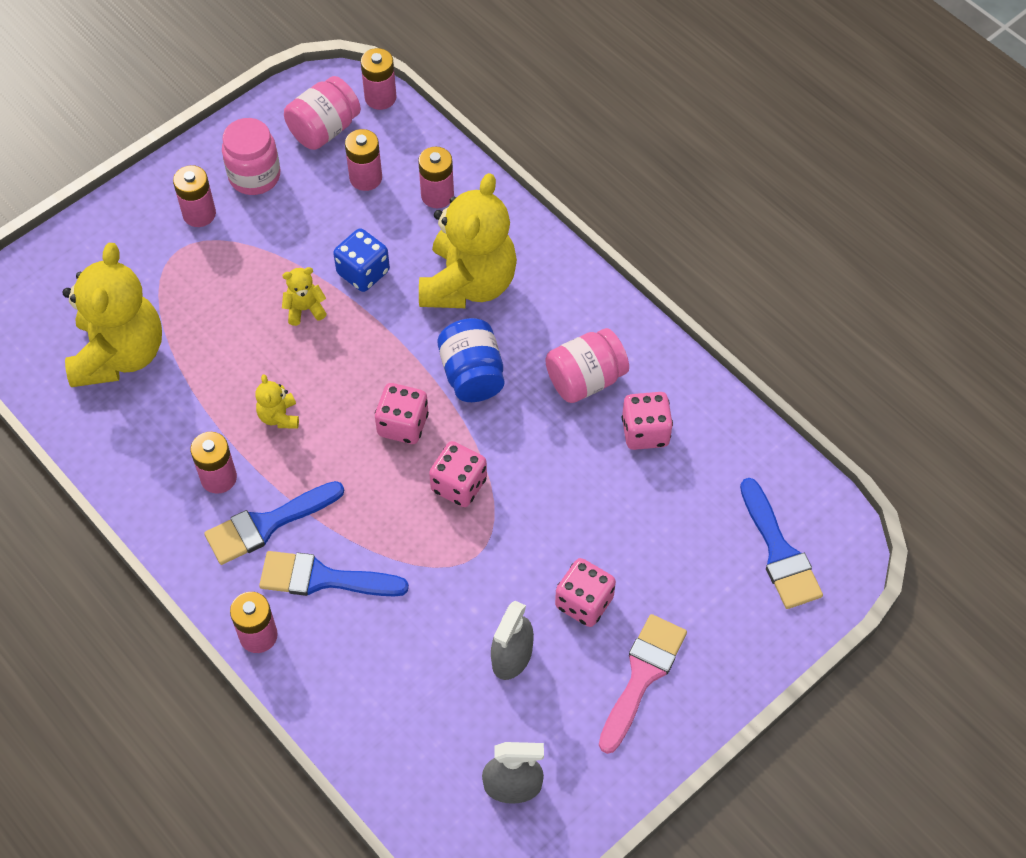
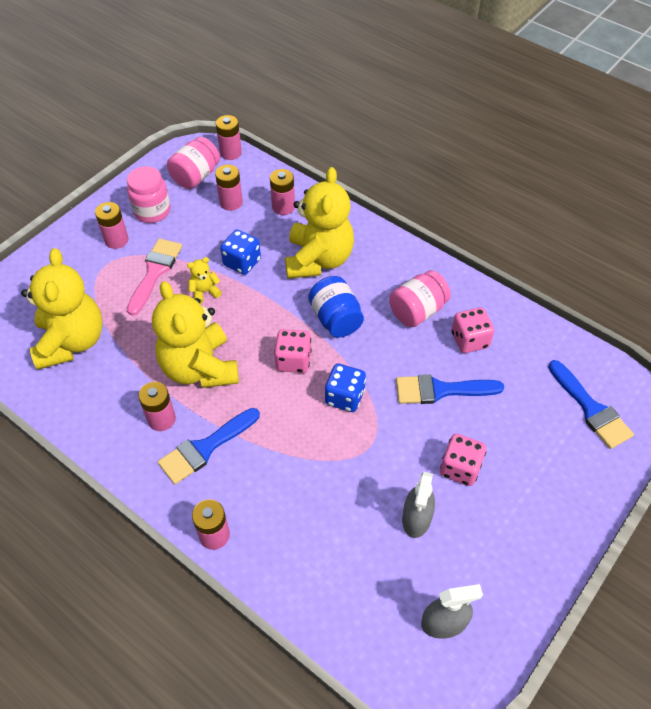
camera: 10 degrees left, 5 degrees down
(279, 416) = (200, 368): yellow teddy bear -> yellow teddy bear, size x2.44
(323, 578) = (256, 482): blue brush -> blue brush (440, 390)
(459, 485) = (344, 397): pink dice -> blue dice
(642, 676) = (519, 517): pink brush -> pink brush (155, 272)

